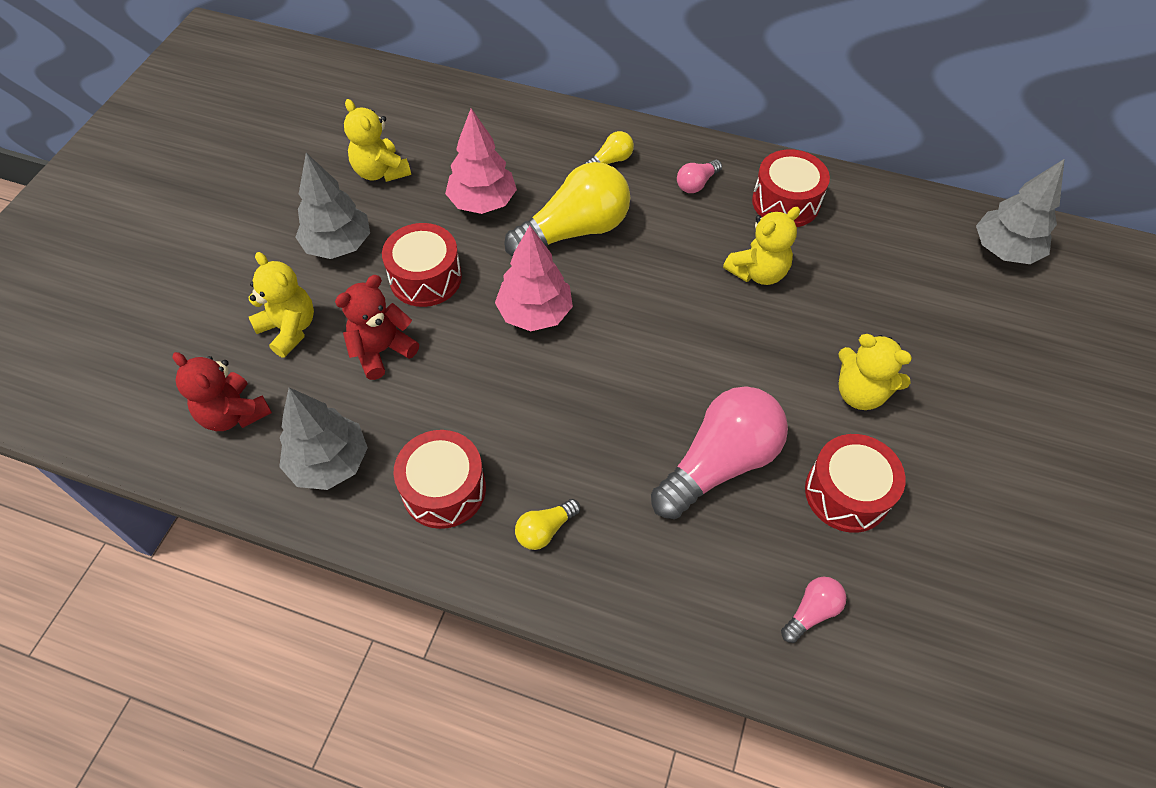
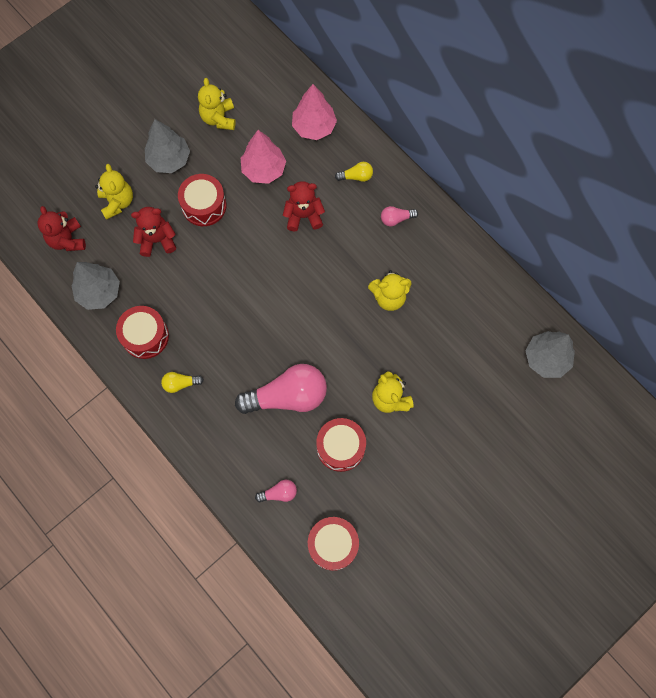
camera: 30 degrees right, 15 degrees up
(535, 313) = (249, 259): pink tree -> pink tree (314, 127)
(574, 231) = (303, 216): yellow light bulb -> red teddy bear
(785, 202) = (440, 259): red drum -> red drum (333, 544)

